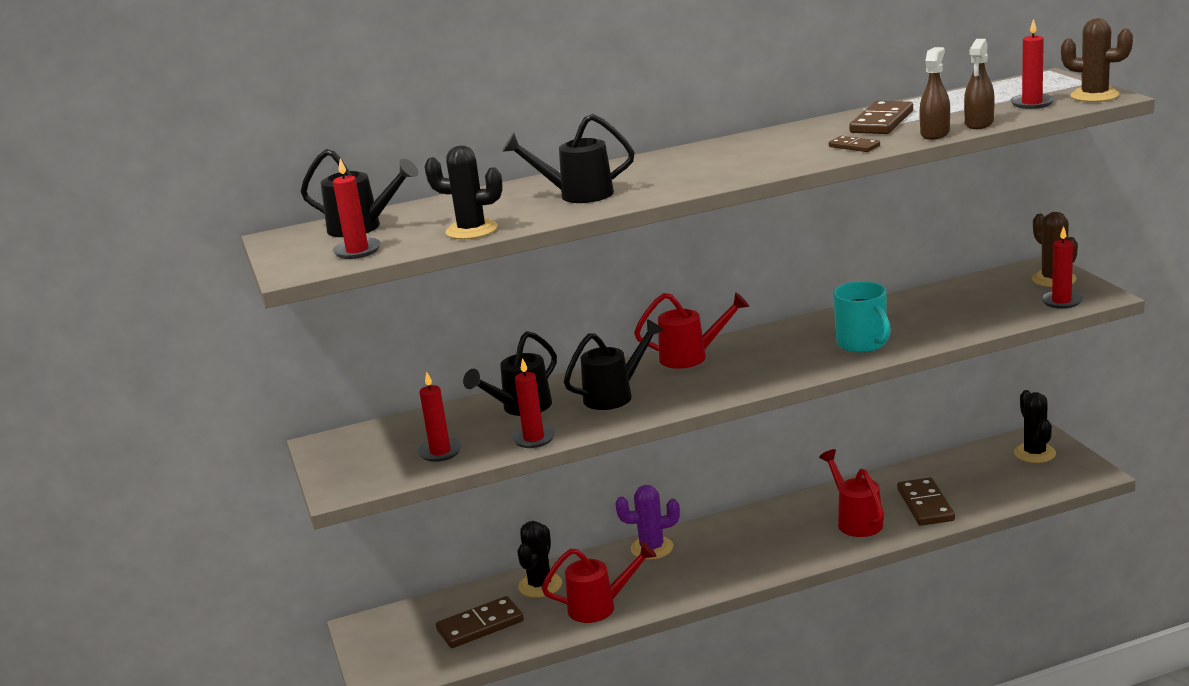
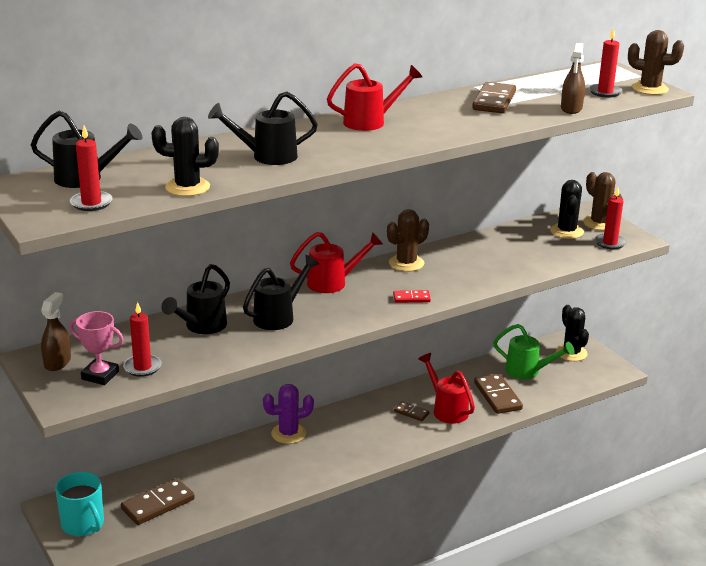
camera: 15 degrees left, 5 degrees up
(390, 461) = (100, 375): none -> pink trophy
(534, 438) = (220, 356): red candle -> none
(540, 585) = (201, 467): black cactus -> black cactus (566, 231)
(600, 607) = (256, 486): red watering can -> red watering can (371, 122)
(783, 371) = (411, 298): none -> red domino
(788, 333) = (406, 263): none -> brown cactus
(854, 146) = (481, 123): brown domino -> brown domino (411, 412)
(862, 344) = (468, 275): turquoise mug -> turquoise mug (83, 524)
(935, 134) = (540, 116): brown spray bottle -> brown spray bottle (57, 362)
(971, 476) = (528, 371): none -> green watering can

